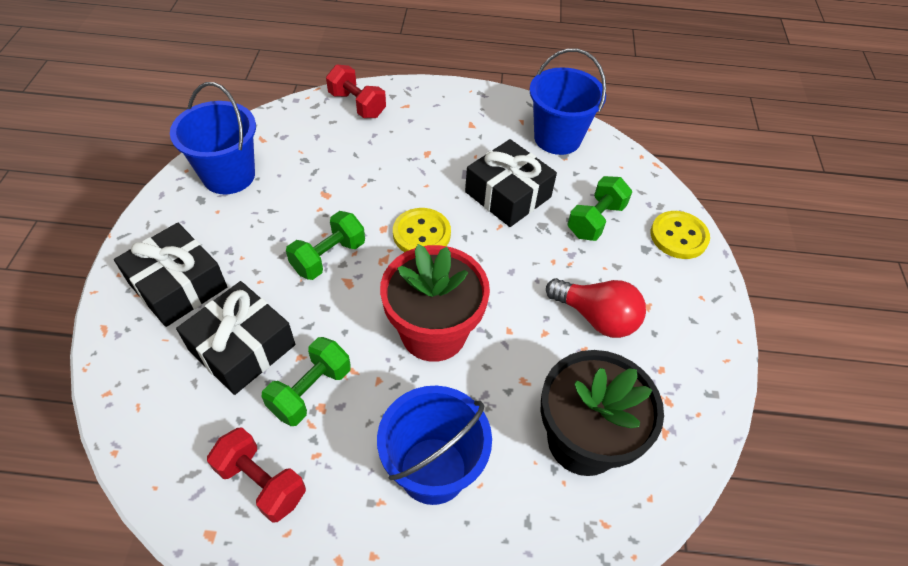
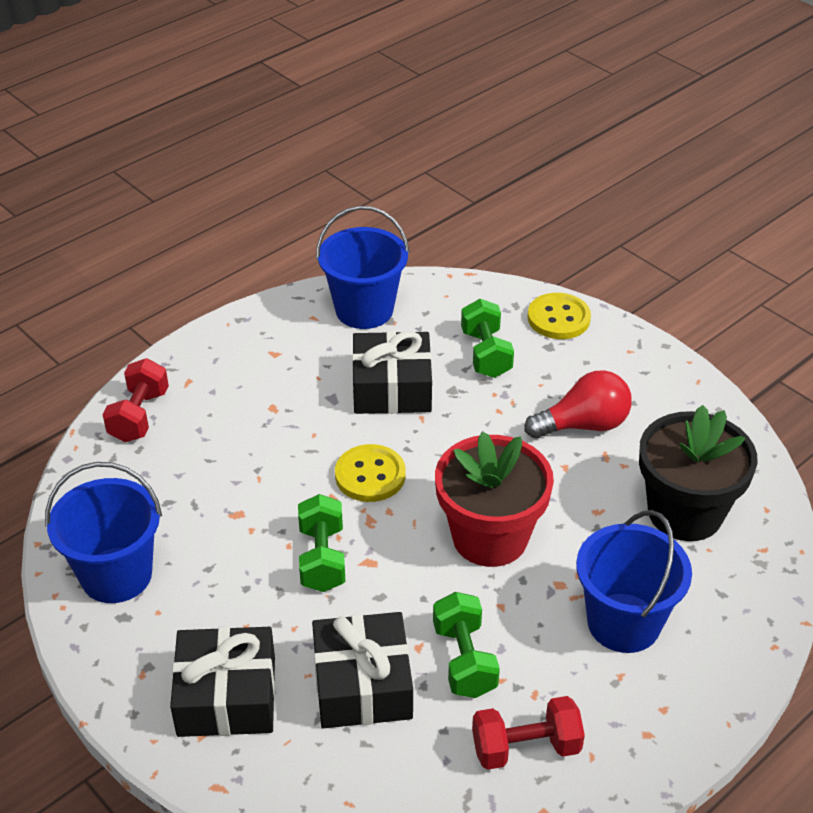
camera: 45 degrees left, 10 degrees down
(357, 105) = (139, 416): red dumbbell -> red dumbbell turned 75 degrees counterclockwise

